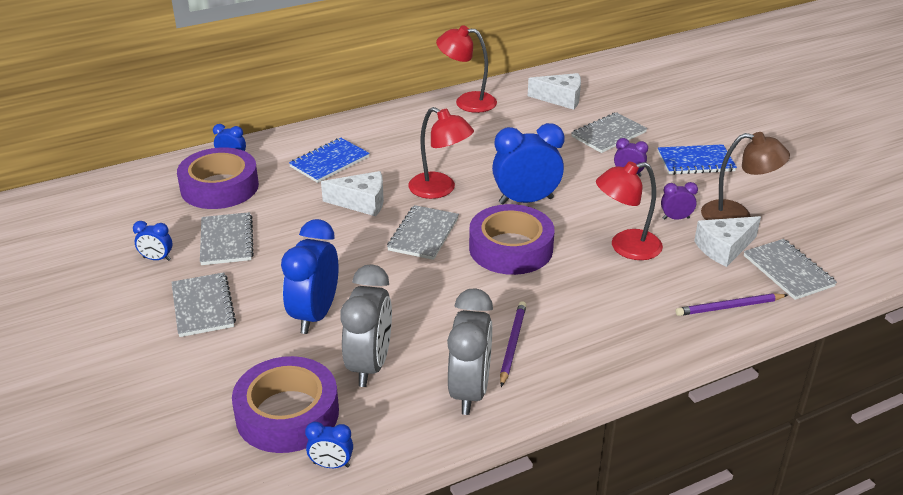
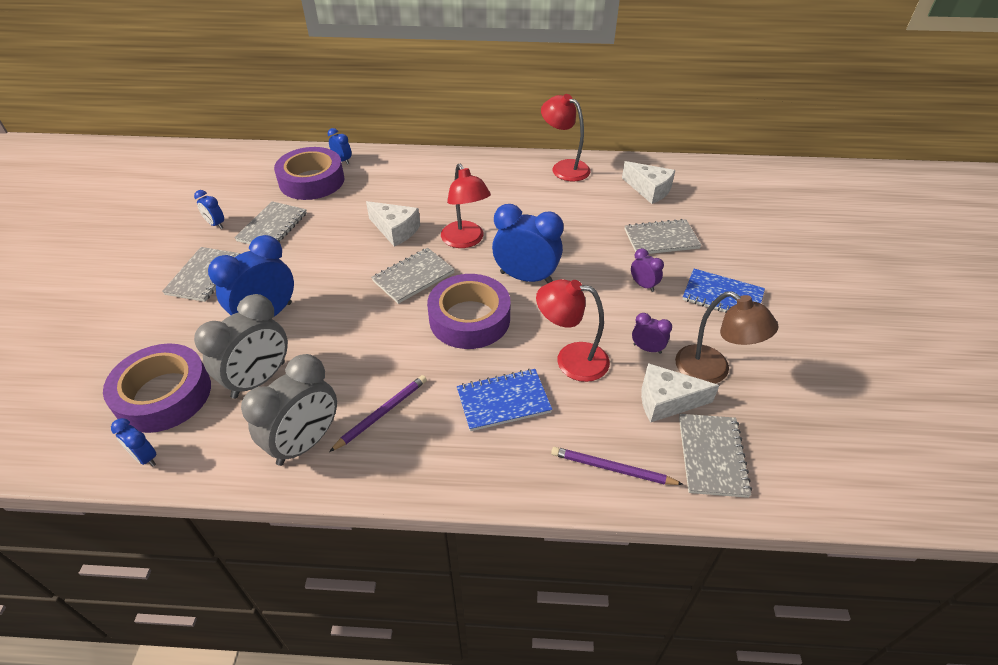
camera: 30 degrees right, 10 degrees up
(329, 162) = (406, 186): blue notebook -> blue notebook (503, 401)

